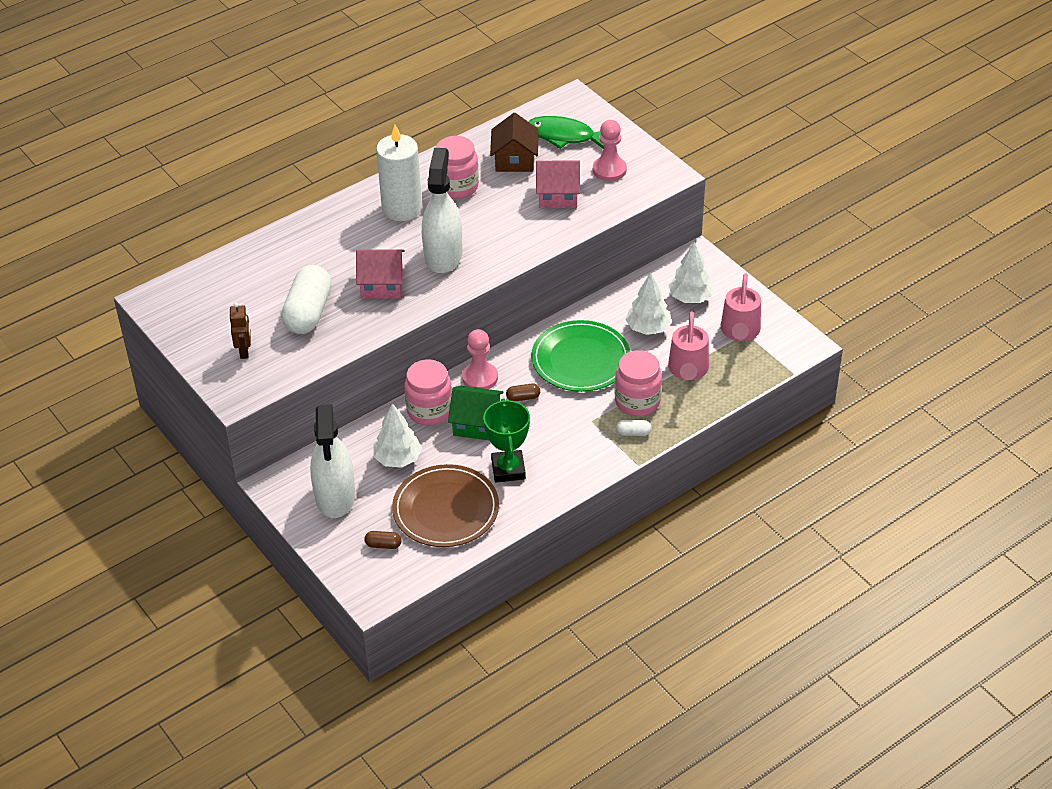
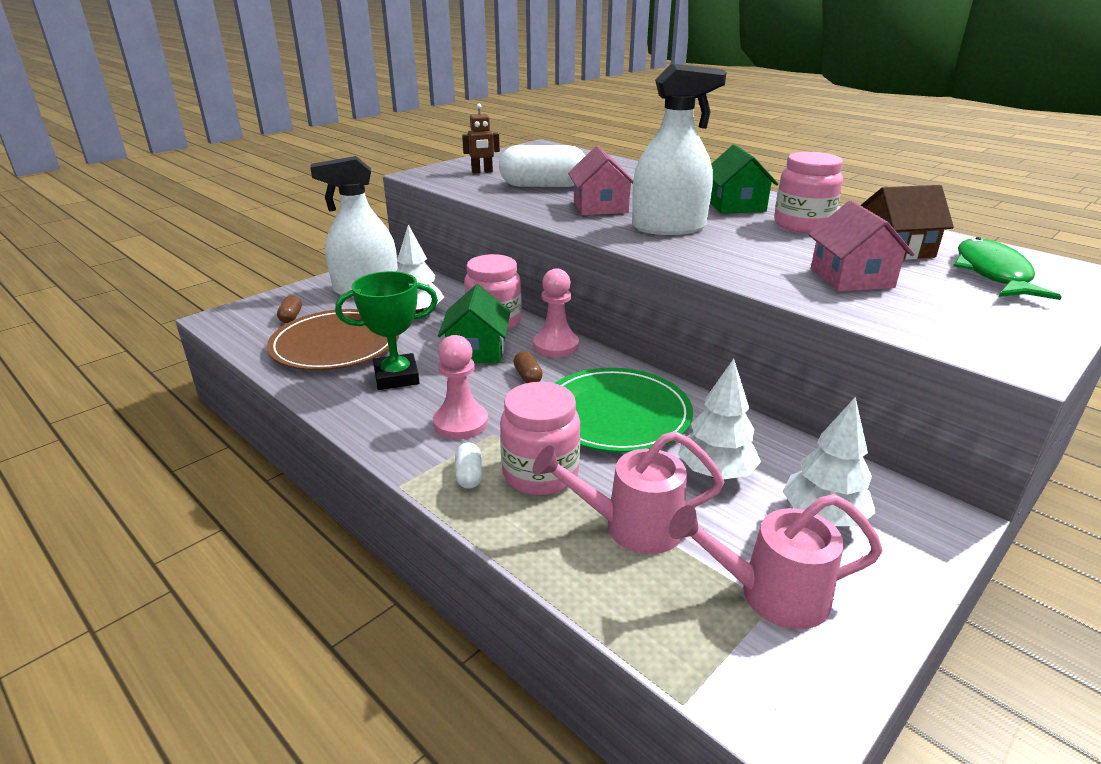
camera: 80 degrees right, 15 degrees down
(402, 208) = (735, 205): white candle -> green house
(609, 170) = (959, 309): pink pawn -> pink pawn (461, 423)

